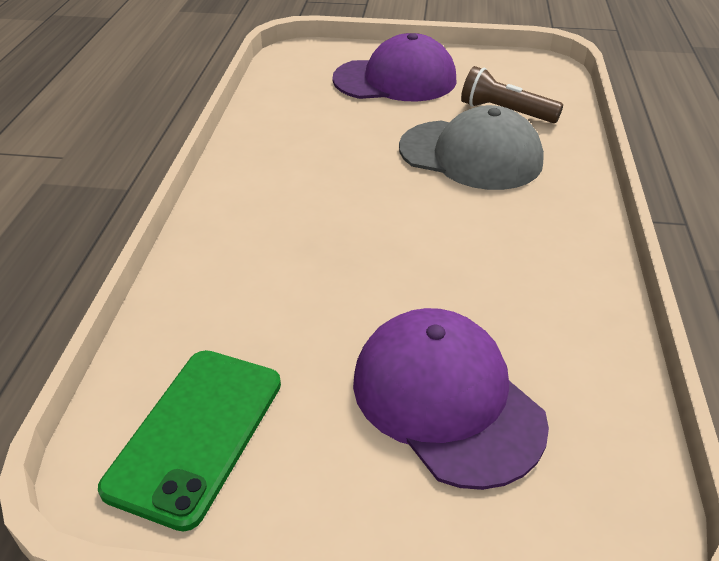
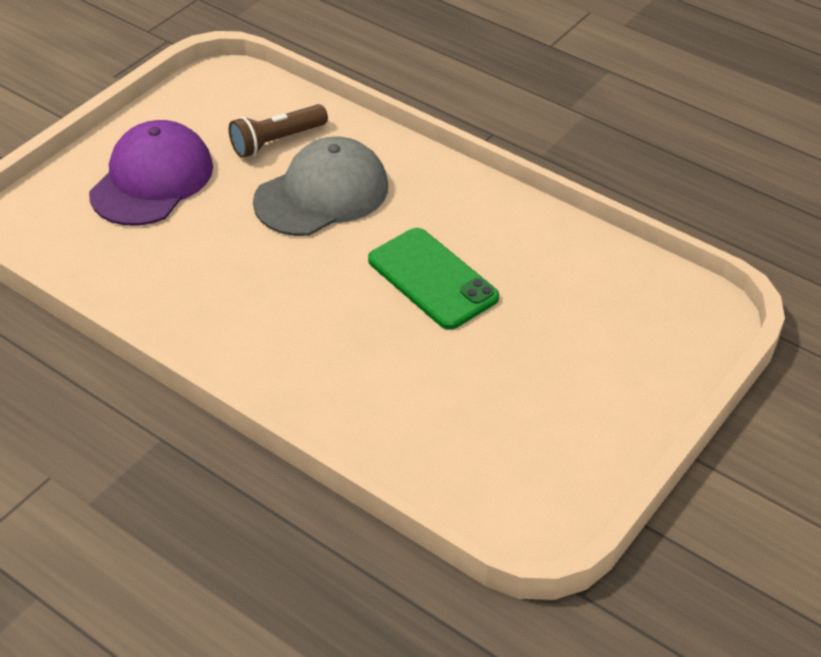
camera: 60 degrees left, 5 degrees up
(196, 434) = (521, 474): green phone -> green phone (432, 279)
(446, 400) = (575, 337): purple cap -> none

